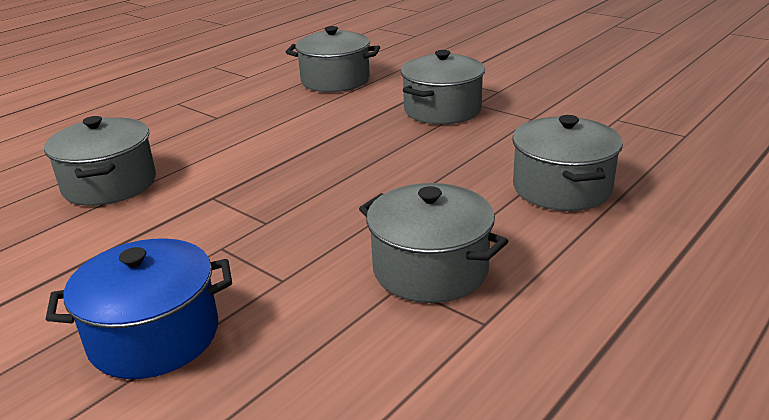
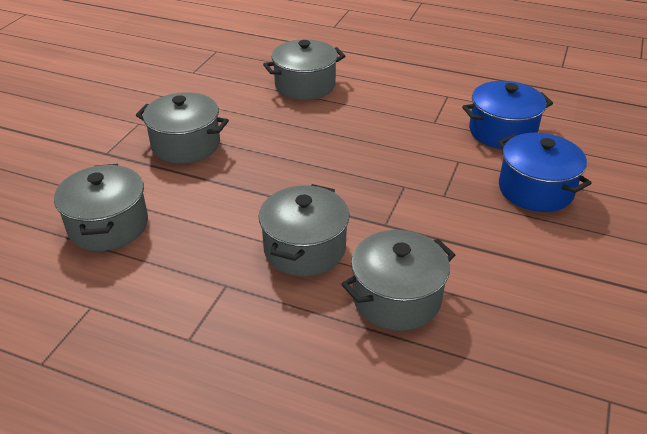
camera: 110 degrees left, 10 degrees up
(328, 355) = (502, 131): none -> blue pot
(430, 269) = (415, 116): grey pot -> grey pot (304, 248)

